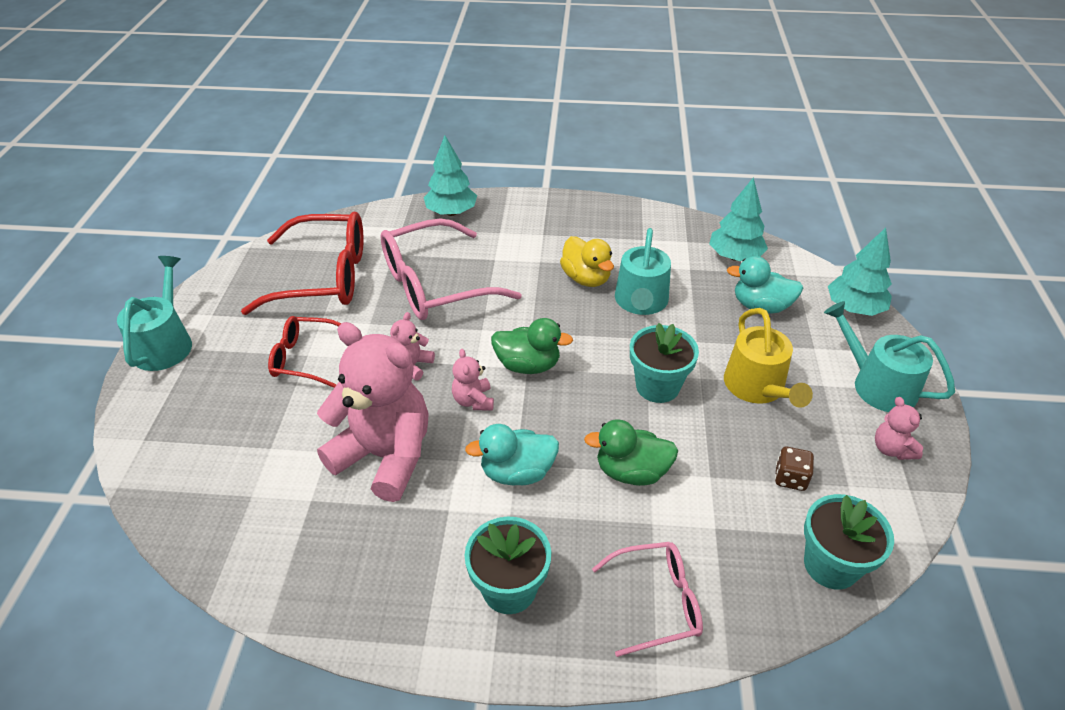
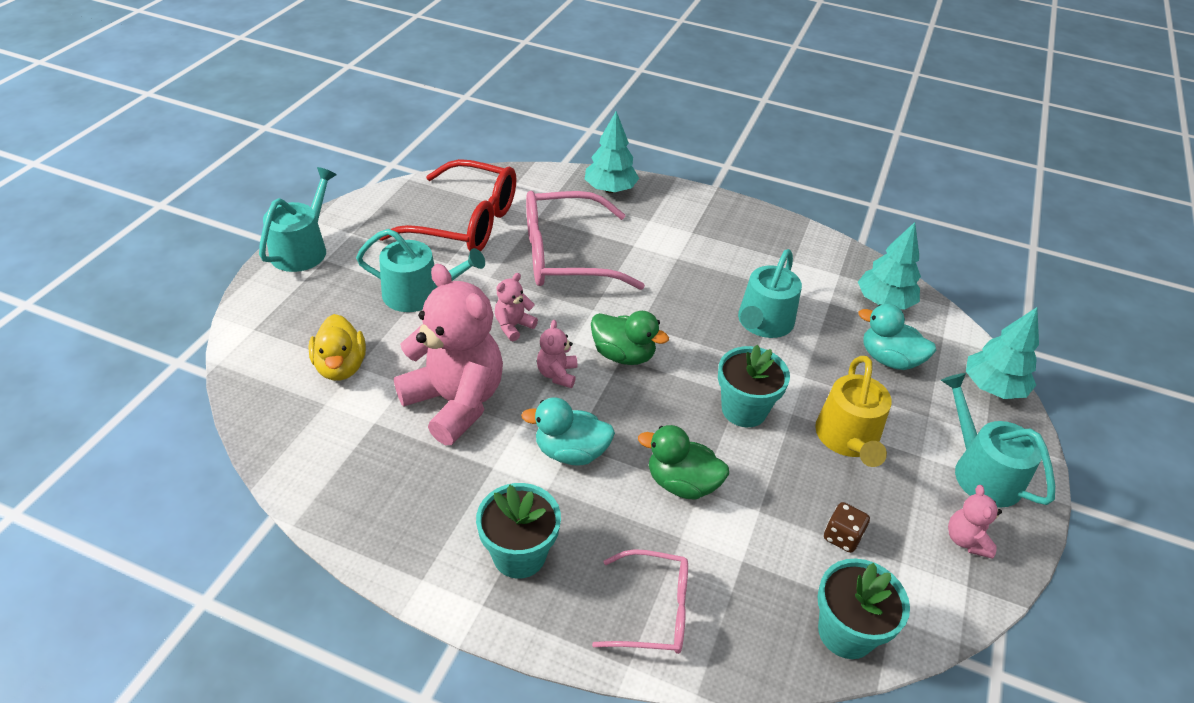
camera: 15 degrees right, 0 degrees up
(305, 358) = (419, 294): red glasses -> turquoise watering can
(586, 278) = (717, 286): yellow duck -> yellow duck (341, 366)

